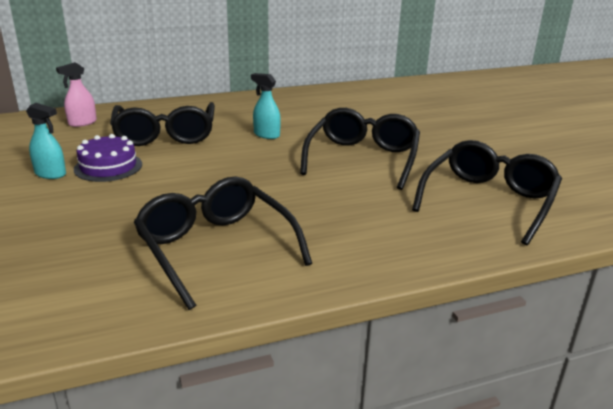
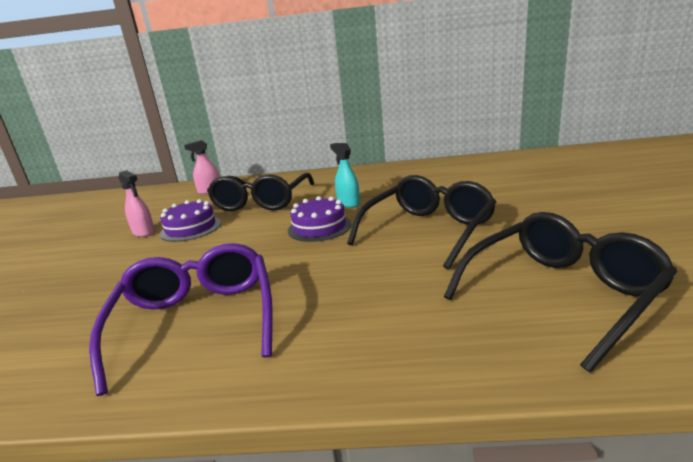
camera: 25 degrees right, 5 degrees down
(50, 174) = (144, 232): turquoise spray bottle -> pink spray bottle
(216, 248) = (197, 321): black glasses -> purple glasses
(257, 160) = (319, 227): none -> purple cake

